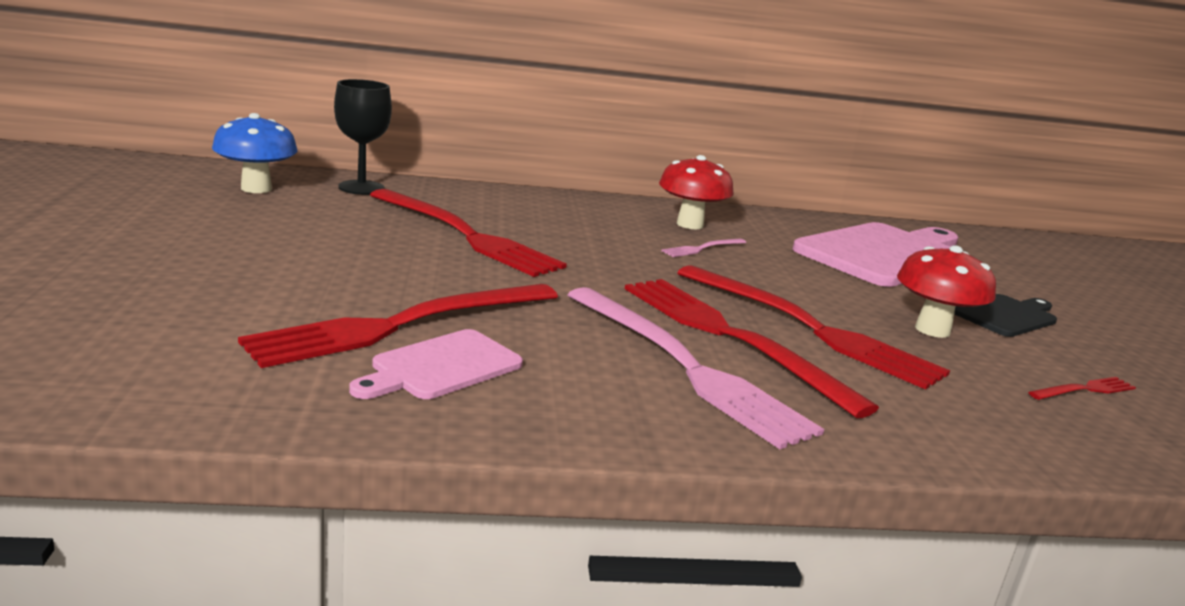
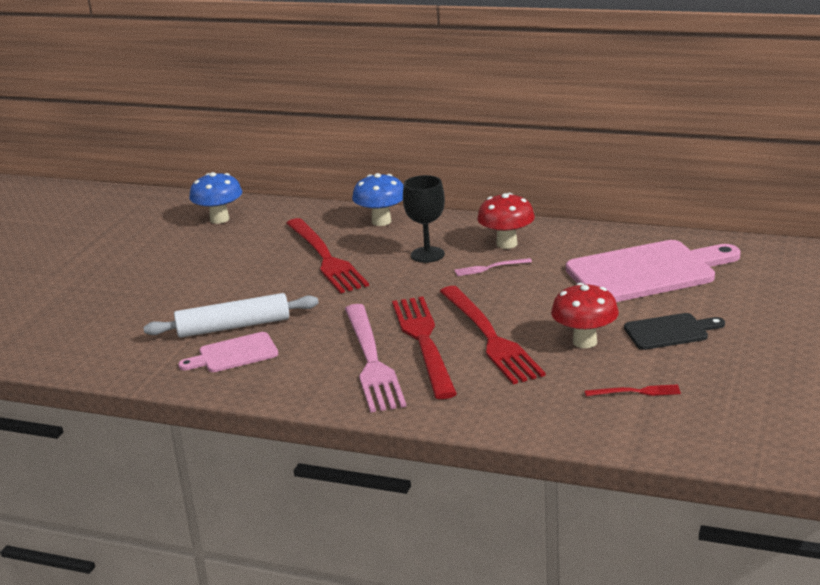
camera: 30 degrees right, 5 degrees up
(361, 188) = (288, 215): black goblet -> black goblet (427, 255)
(402, 324) = (233, 327): red fork -> white rolling pin
(502, 198) = (381, 221): none -> blue mushroom

